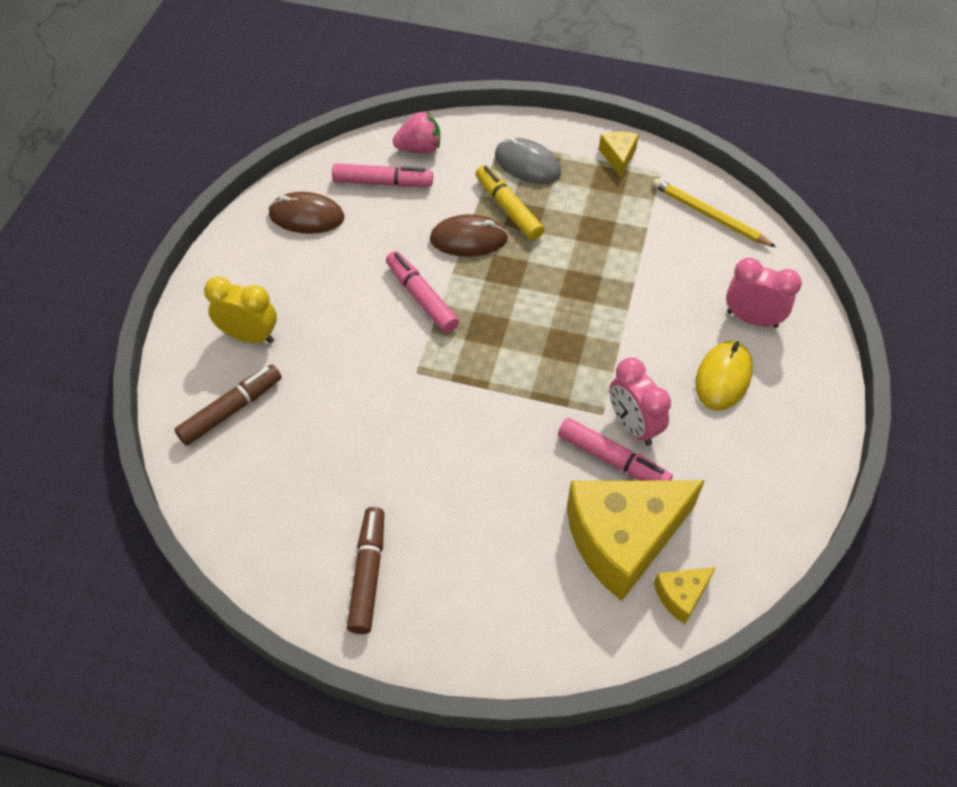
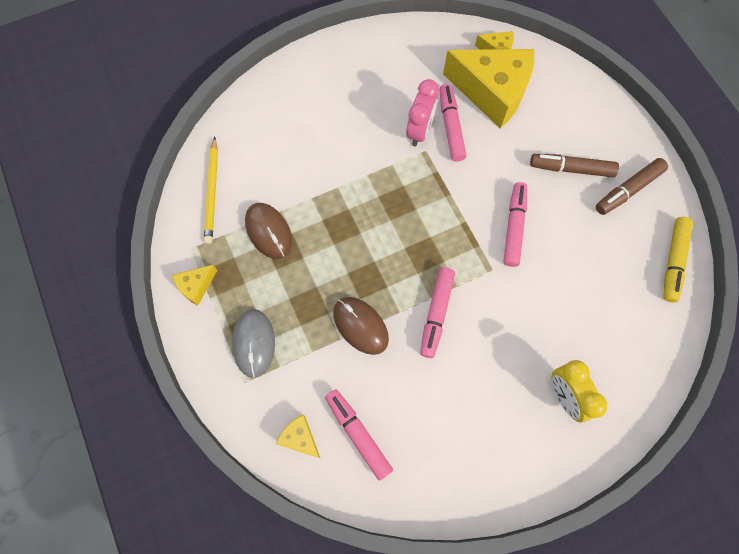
camera: 130 degrees left, 15 degrees up
(231, 410) = (620, 353): brown marker -> brown marker (571, 169)
(306, 216) = (438, 461): brown mouse -> brown mouse (268, 231)
(419, 149) = (300, 438): pink strawberry -> yellow cheese
(439, 425) = (514, 227): none -> pink marker
(508, 208) = (310, 322): yellow marker -> yellow marker (673, 262)
(723, 377) = (345, 108): yellow mouse -> none
(752, 319) = (286, 119): pink clock -> none

